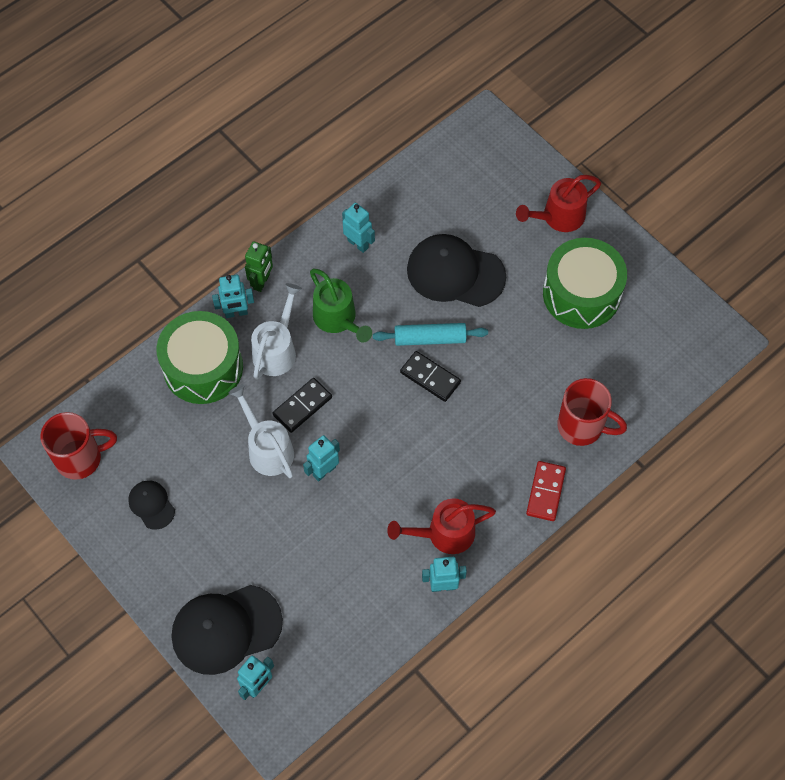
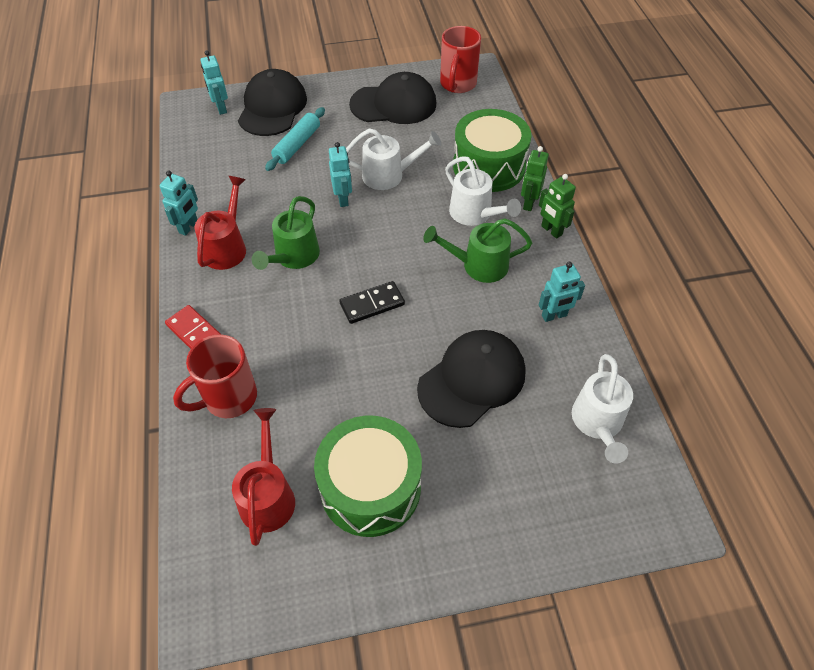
camera: 120 degrees right, 10 degrees down
(151, 505) = (394, 104): black cap -> black cap, size x2.00
(236, 313) = (529, 203): turquoise robot -> green robot
(302, 406) = (410, 209): black domino -> none
(420, 469) = (293, 257): none -> green watering can
(430, 339) = (412, 323): turquoise rolling pin -> turquoise rolling pin (297, 145)
(440, 182) = (598, 424): none -> white watering can
(558, 217) = (485, 523): red watering can -> red watering can (268, 494)

